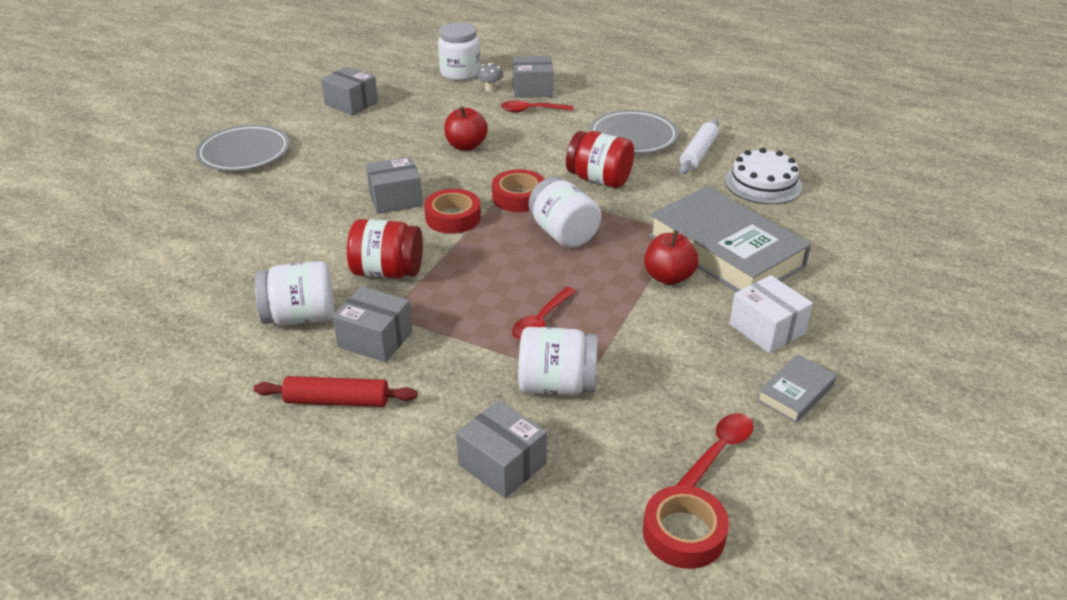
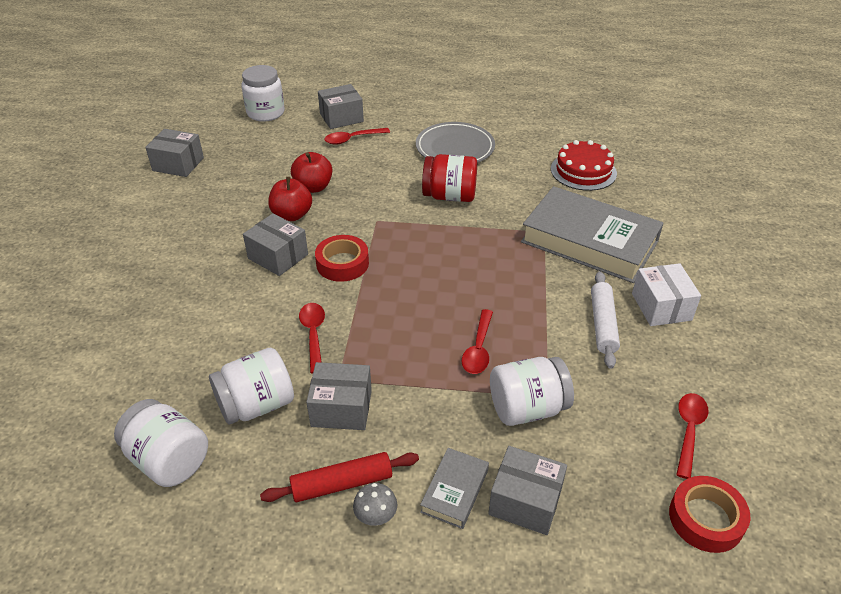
camera: 20 degrees left, 5 degrees up
(244, 153) = (98, 240): grey plate -> none
(387, 272) = (313, 334): red jar -> red spoon
(395, 199) = (278, 256): grey box -> grey box turned 75 degrees clockwise
(490, 89) = (303, 124): grey mushroom -> grey mushroom (376, 517)
(518, 197) = (390, 229): red tape -> none
(563, 234) = (449, 257): white jar -> white jar (168, 460)
(668, 277) = (559, 278): red apple -> red apple (292, 215)
(698, 154) = (517, 153): white rolling pin -> white rolling pin (602, 324)
(763, 183) = (583, 171): white cake -> red cake
(766, 329) = (661, 307): white box -> white box turned 45 degrees clockwise
(795, 393) = (715, 360): grey book -> grey book (454, 491)

